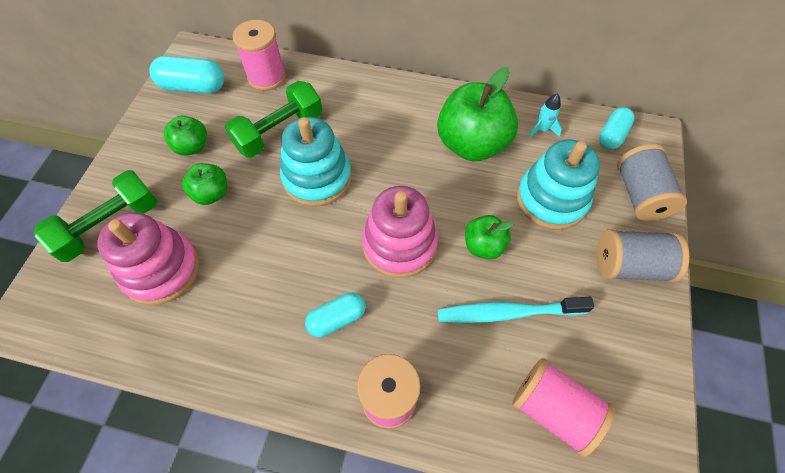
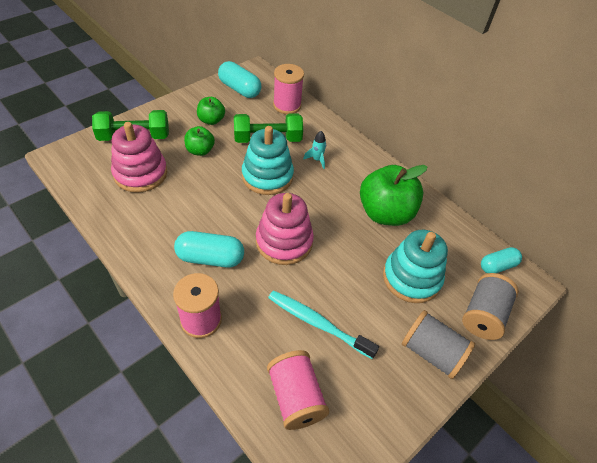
camera: 30 degrees right, 10 degrees down
(337, 318) = (210, 258): turquoise capsule -> turquoise capsule, size x1.50
(483, 246) = (337, 276): green apple -> none
(542, 130) = (445, 232): turquoise rocket -> turquoise rocket (317, 160)

